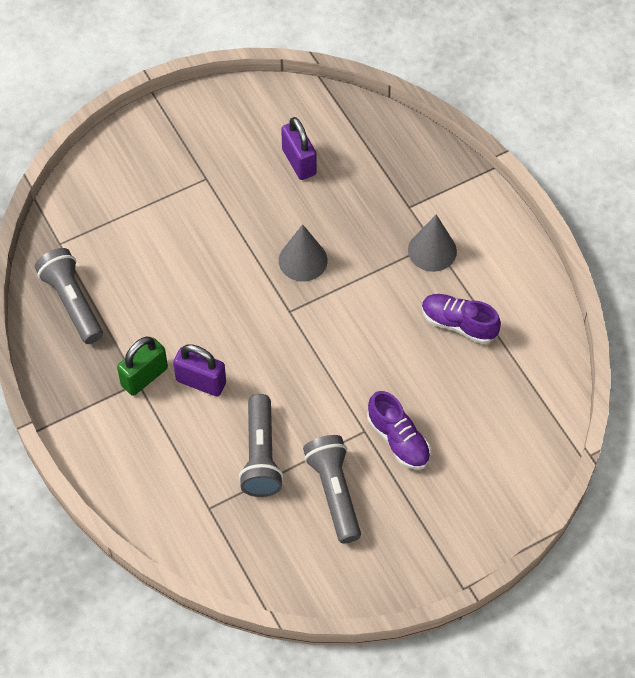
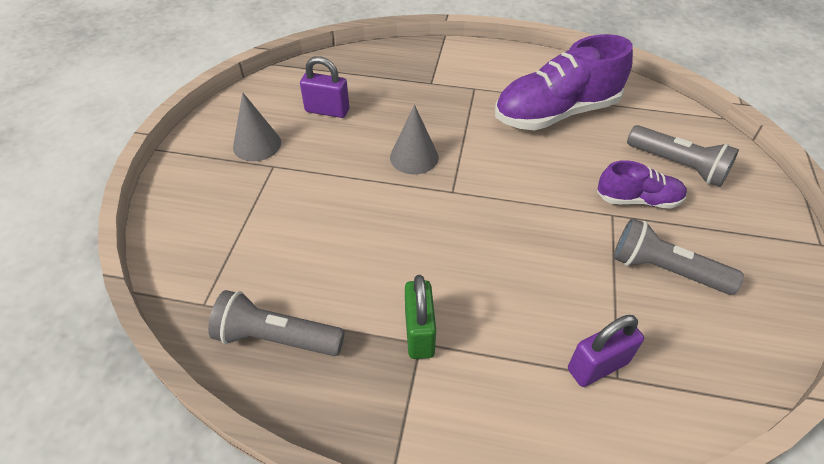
camera: 50 degrees left, 10 degrees down
(201, 382) = (466, 292): purple padlock -> purple padlock (597, 366)
(260, 455) = (585, 298): grey flashlight -> grey flashlight (678, 165)
(432, 250) = (480, 92): grey cone -> grey cone (257, 144)
(458, 324) = (556, 113): purple shoe -> purple shoe, size x1.86

